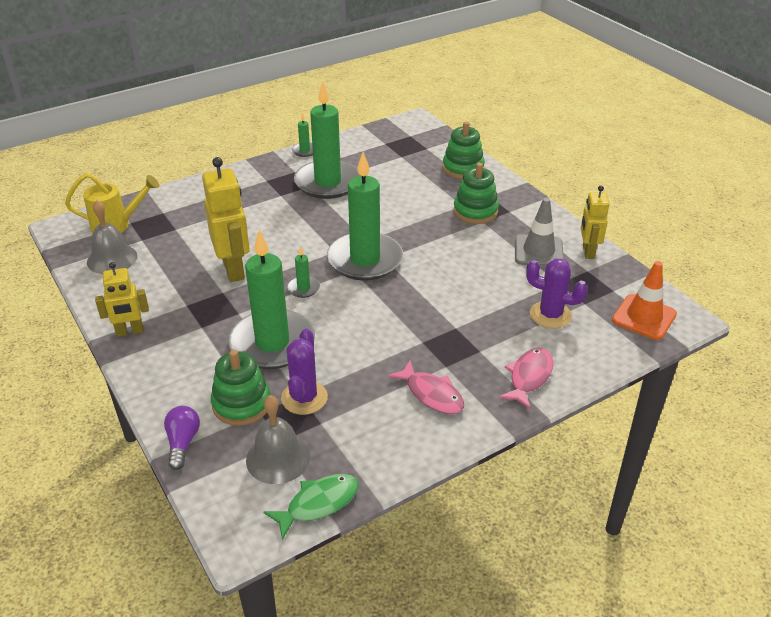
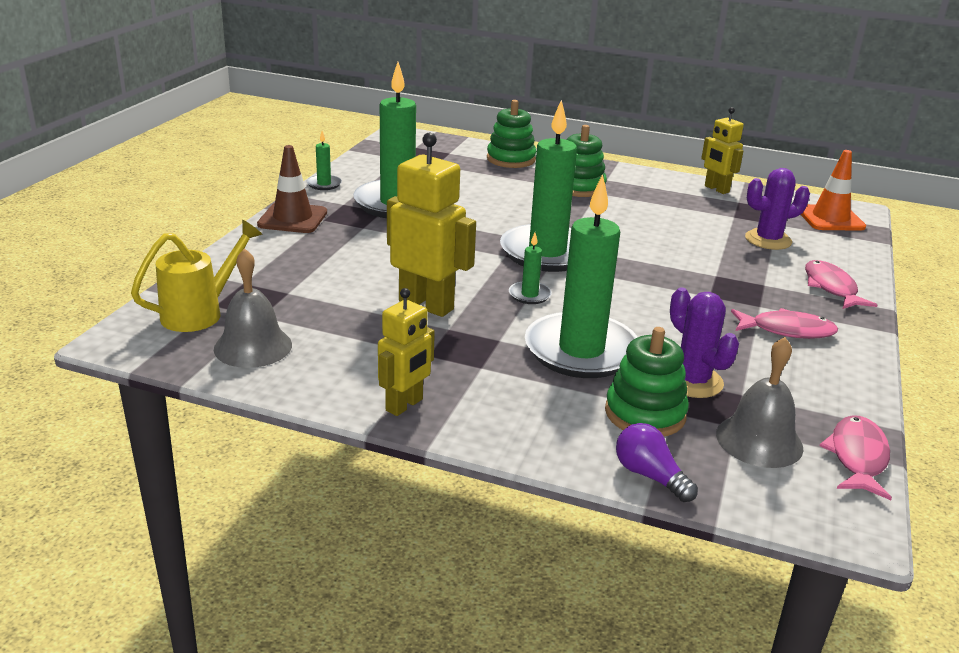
camera: 40 degrees left, 10 degrees down
(249, 173) = (292, 218): none -> brown traffic cone
(318, 504) = (857, 457): green fish -> pink fish
(538, 251) = (680, 200): grey traffic cone -> none

